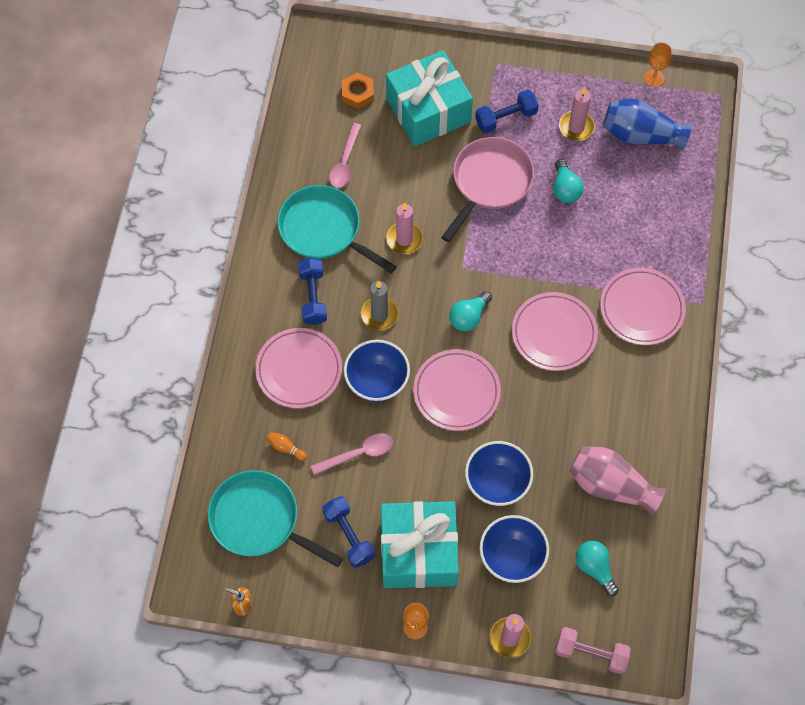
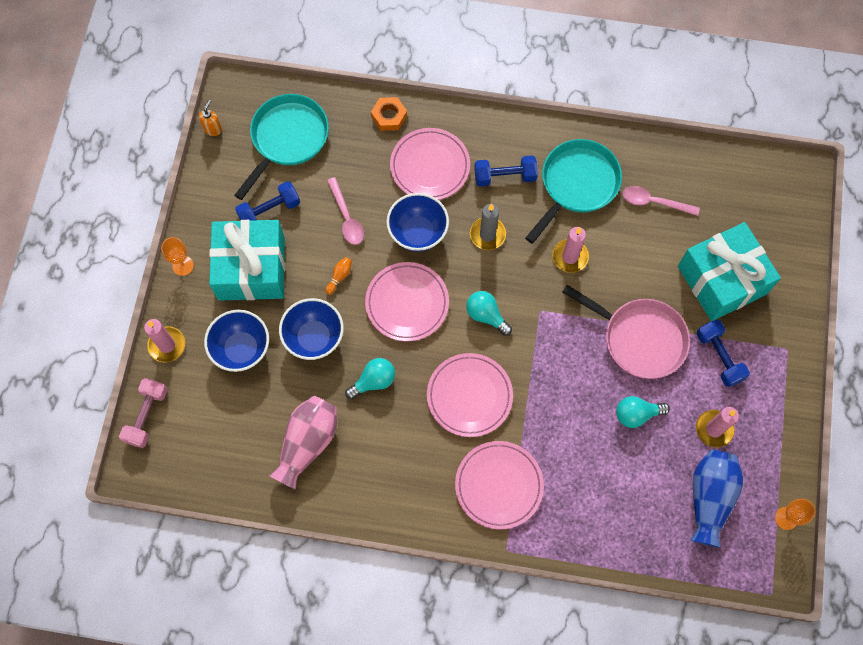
camera: 90 degrees right, 5 degrees up
(286, 448) = (353, 158): orange bowling pin -> orange bowling pin (339, 277)
(357, 93) = (736, 212): orange nut -> orange nut (389, 116)
(594, 568) = (227, 423): turquoise light bulb -> turquoise light bulb (374, 381)

